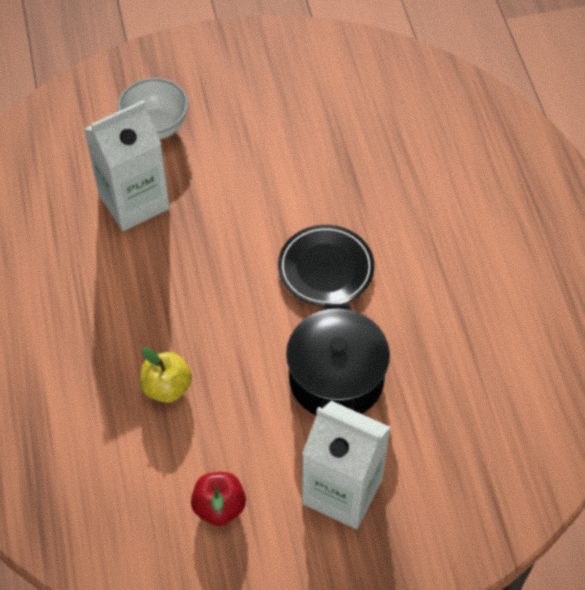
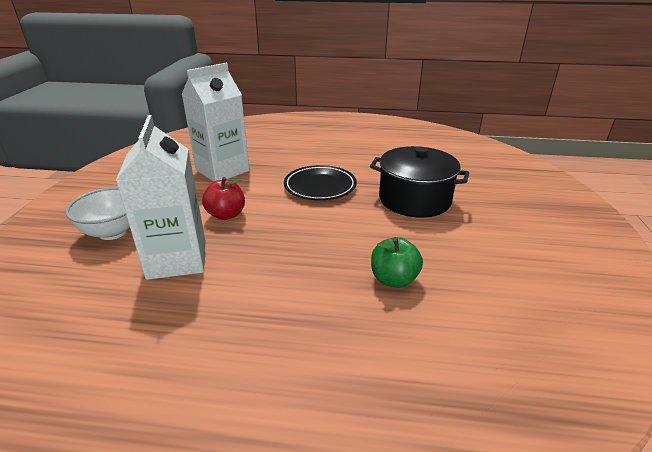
camera: 70 degrees left, 25 degrees down
(167, 387) = (394, 279): yellow apple -> green apple
(219, 507) = (526, 274): red apple -> red apple (226, 215)
(342, 491) = (511, 215): white carton -> white carton (222, 170)

